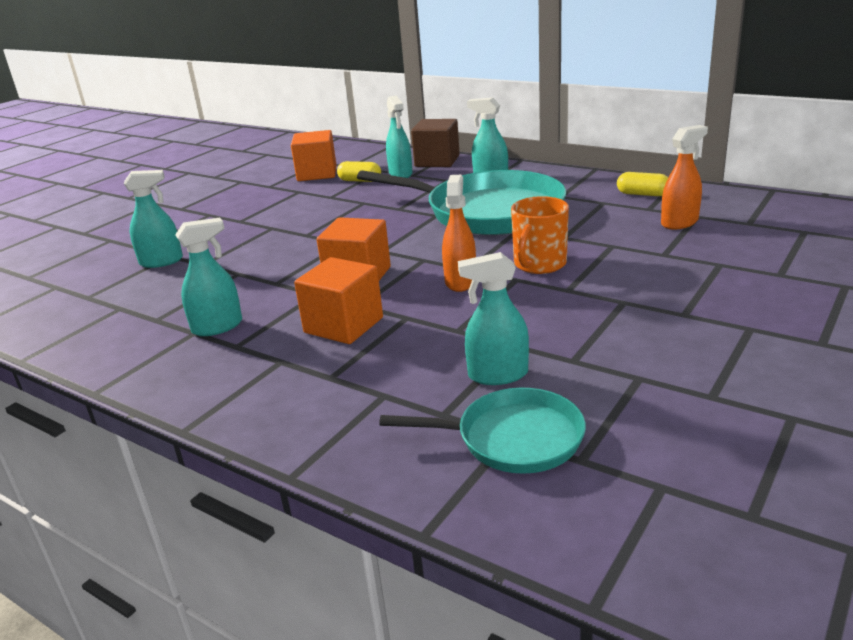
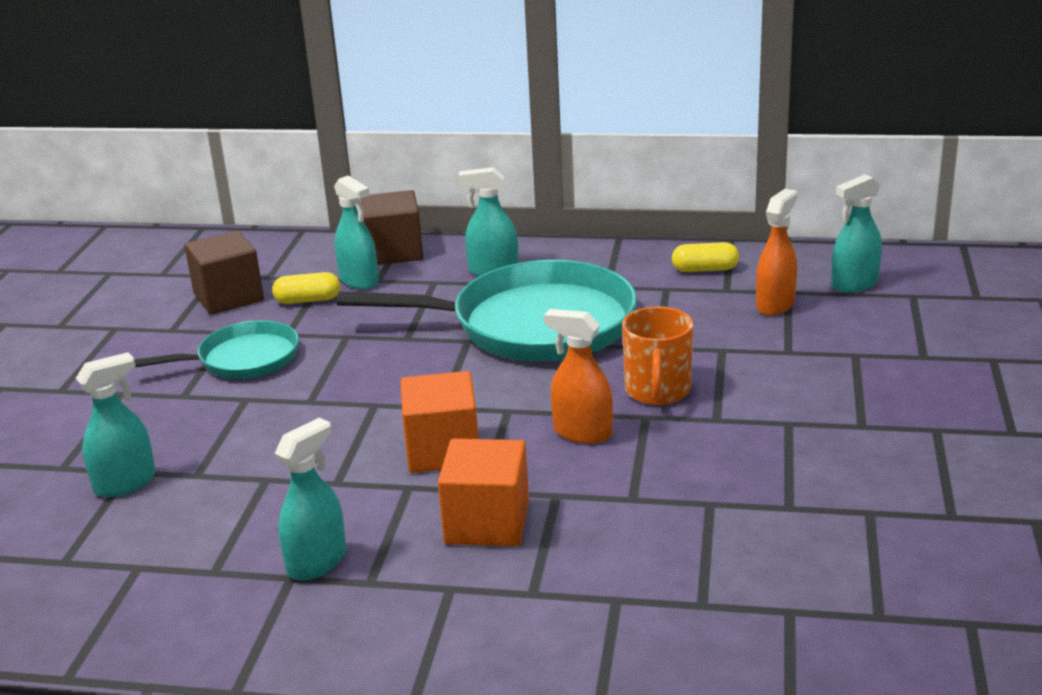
camera: 25 degrees left, 0 degrees up
(317, 173) = (228, 297): orange cube -> brown cube
(460, 281) = (582, 432): orange spray bottle -> orange spray bottle turned 45 degrees counterclockwise
(497, 375) = (723, 544): turquoise spray bottle -> turquoise spray bottle (854, 284)
(513, 438) = (797, 612): turquoise pan -> turquoise pan (243, 359)

